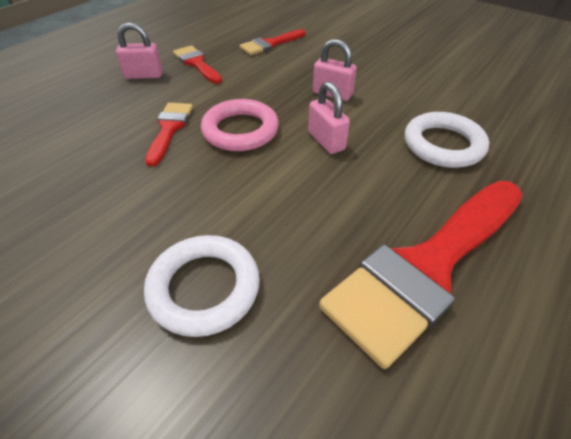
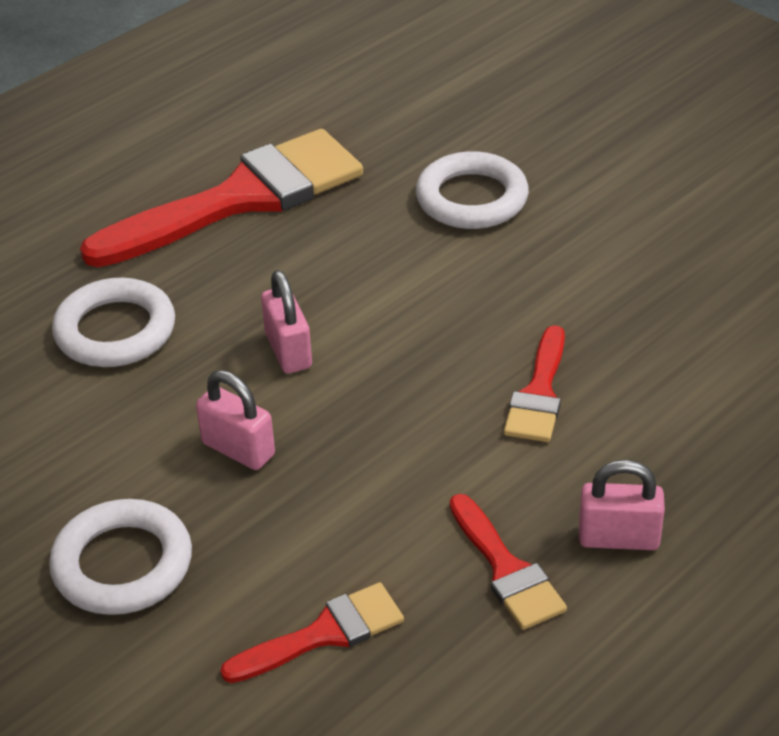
camera: 170 degrees left, 5 degrees down
(240, 130) = (421, 381): pink ring -> none
(361, 55) = (122, 564): none -> white ring

